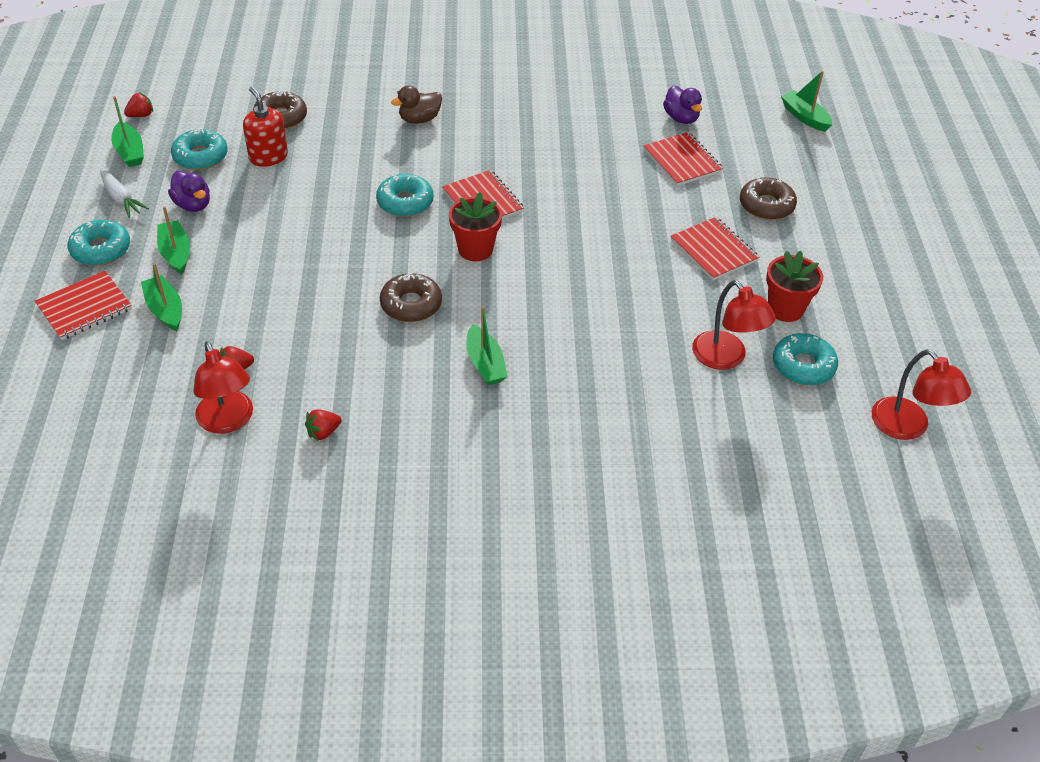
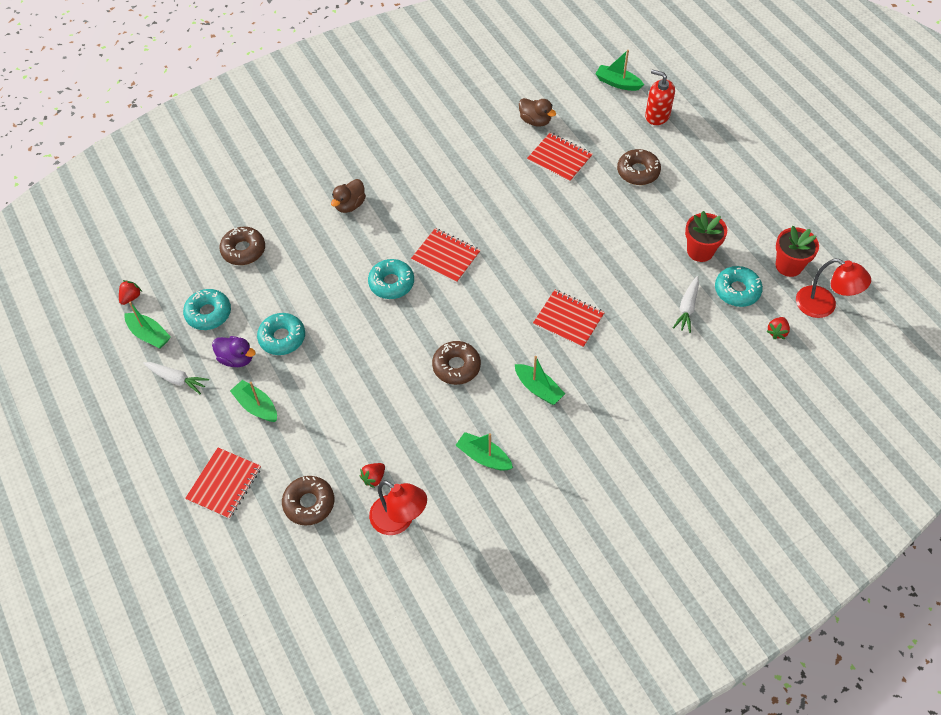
camera: 25 degrees left, 10 degrees up
(101, 249) = (197, 430): turquoise donut -> turquoise donut (282, 338)
(150, 362) = (309, 503): none -> brown donut
(165, 310) = (286, 456): green boat -> green boat (483, 457)
(268, 157) = (261, 290): red soap dispenser -> red soap dispenser (657, 115)
(323, 432) = (469, 495): red strawberry -> red strawberry (777, 332)
(475, 249) = (469, 300): red flower pot -> red flower pot (789, 265)
(681, 118) = (535, 121): purple duck -> brown duck
(714, 250) = (627, 225): red notebook -> red notebook (568, 320)
(726, 358) = (687, 308): red lamp -> white carrot

